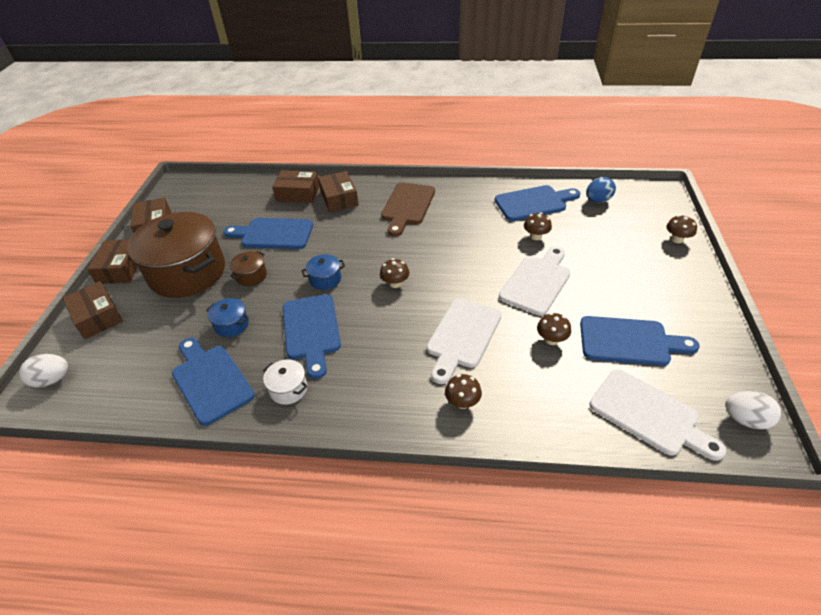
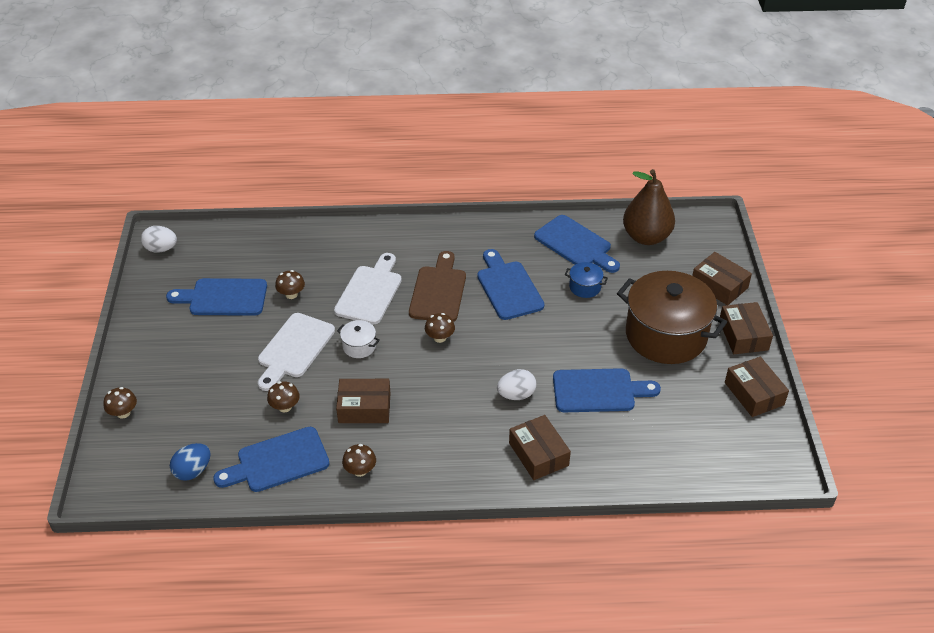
camera: 170 degrees right, 0 degrees up
(52, 380) = (707, 235): white egg -> white egg (516, 395)
(123, 384) = (646, 237): none -> brown pear
(251, 276) = (594, 336): brown pot -> none
(288, 389) = (509, 243): white pot -> white pot (359, 346)
(298, 193) = (599, 460): brown box -> brown box (364, 408)
(325, 279) = (514, 337): blue pot -> none
(407, 206) = (443, 445): brown cutting board -> brown cutting board (438, 291)
(462, 402) = (369, 244): brown mushroom -> brown mushroom (360, 470)
(649, 414) = (230, 247): white cutting board -> none

